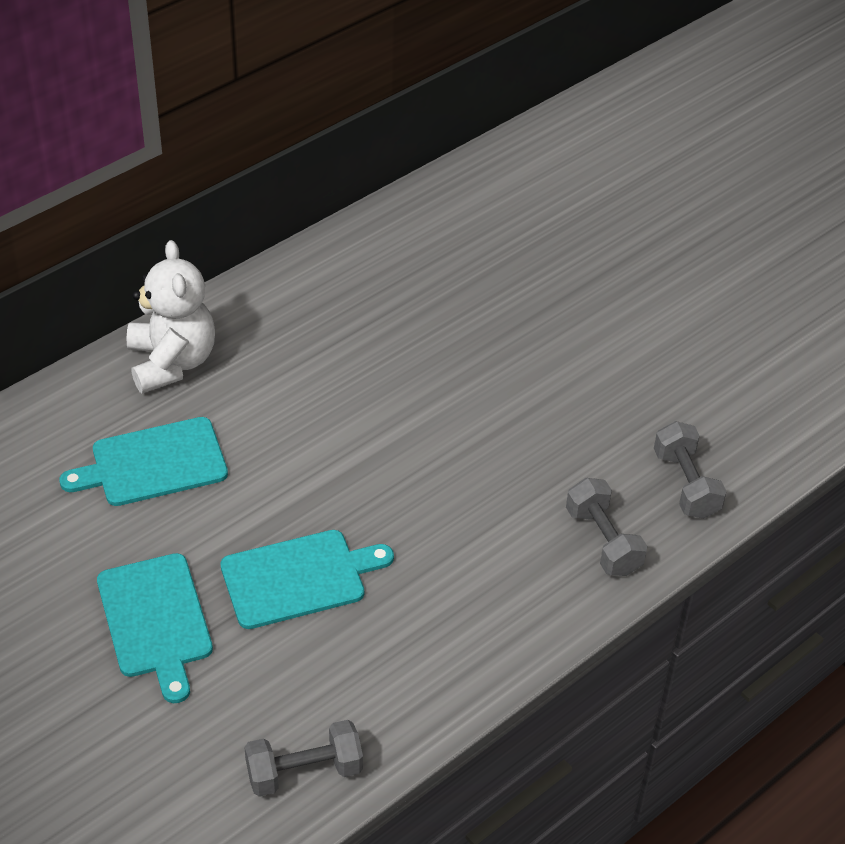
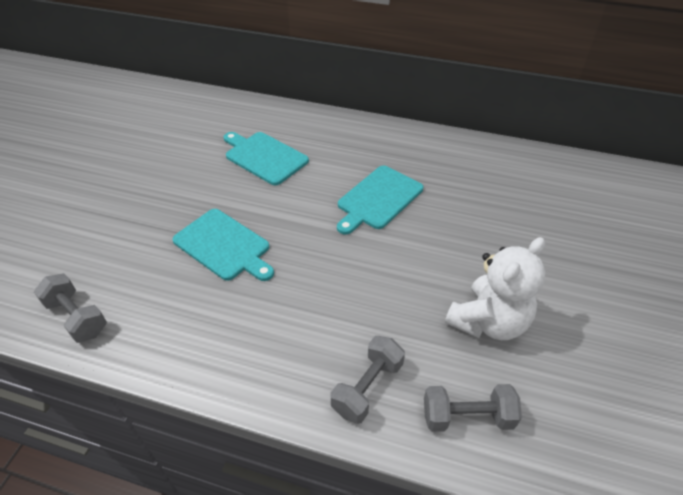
camera: 60 degrees right, 0 degrees up
(155, 621) = (158, 206): turquoise cutting board -> turquoise cutting board (378, 199)
(172, 362) = (337, 132): white teddy bear -> white teddy bear (488, 322)
(685, 484) = (467, 416): grey dumbbell -> grey dumbbell turned 45 degrees clockwise

